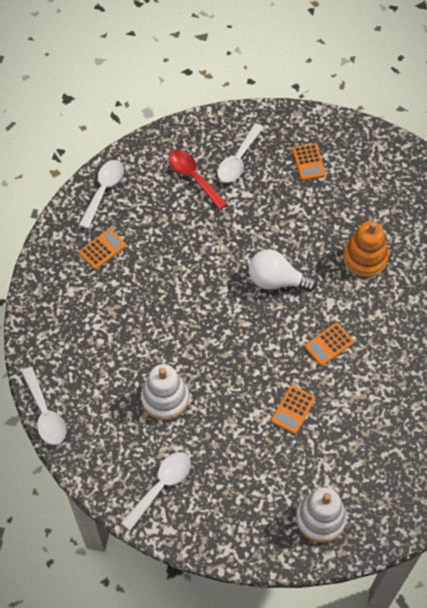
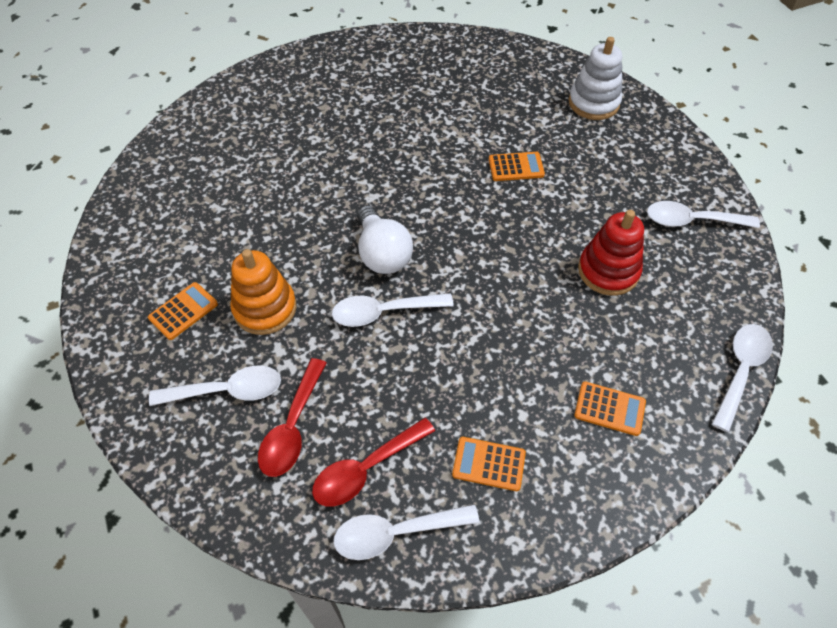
camera: 125 degrees left, 5 degrees down
(144, 196) = (366, 469): none -> red spoon
(165, 398) = (608, 271): white stacking toy -> red stacking toy
(232, 256) = (383, 312): none -> white spoon
(329, 344) = (422, 175): orange calculator -> orange calculator (609, 409)
(365, 258) = (292, 195): orange stacking toy -> orange stacking toy (265, 308)

